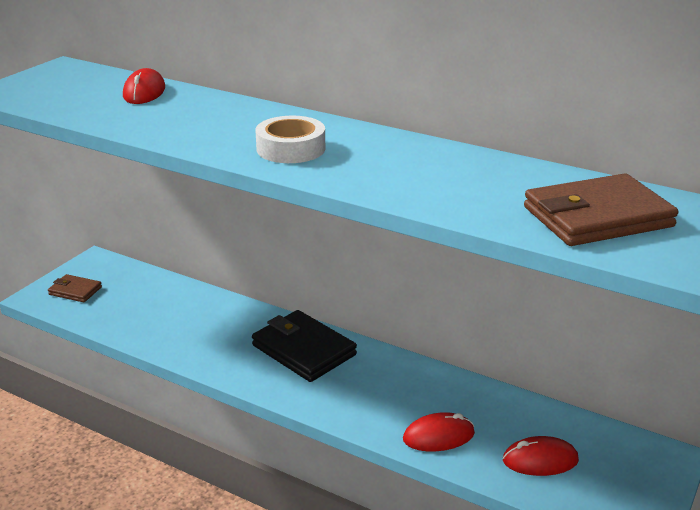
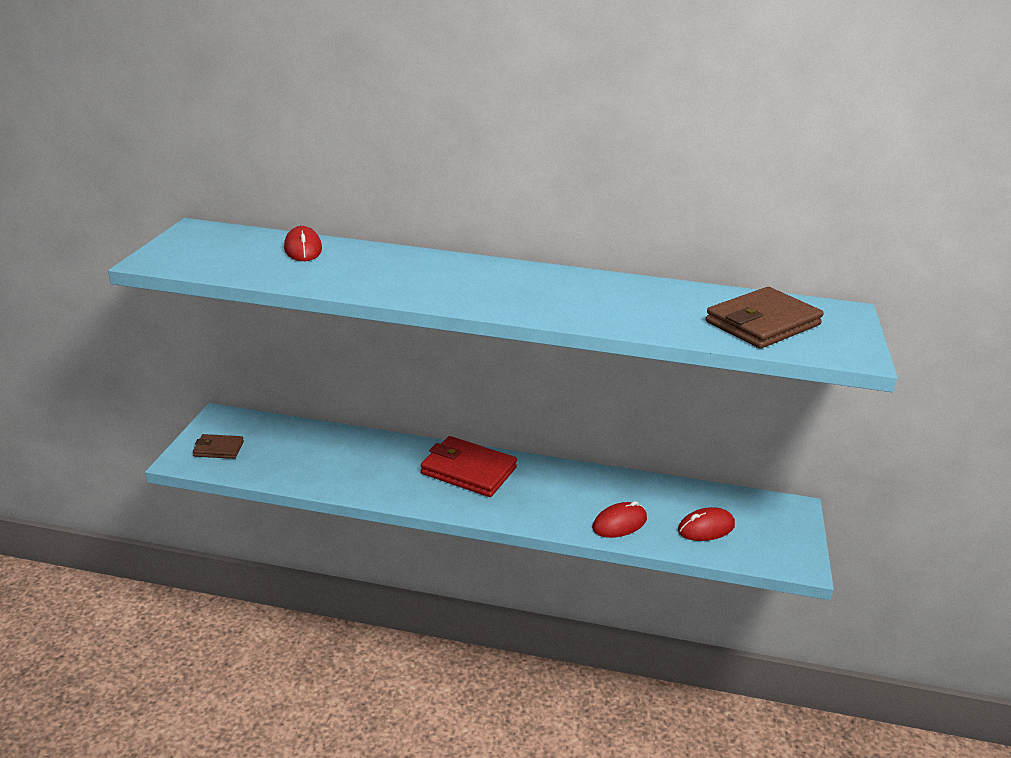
camera: 20 degrees left, 0 degrees up
(291, 149) = (483, 291): white tape -> none
(304, 350) = (468, 471): black wallet -> red wallet

